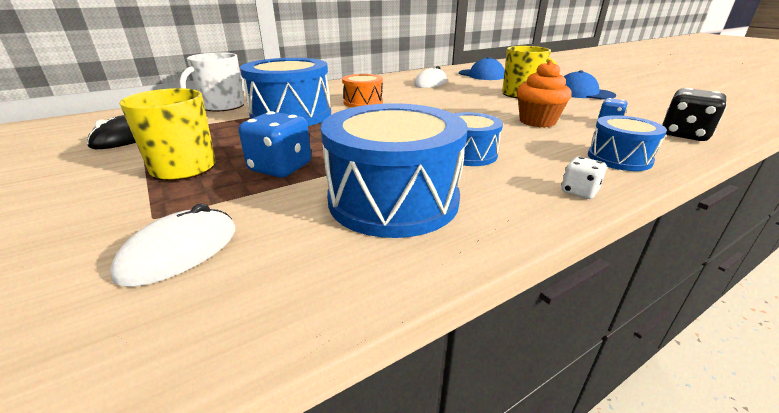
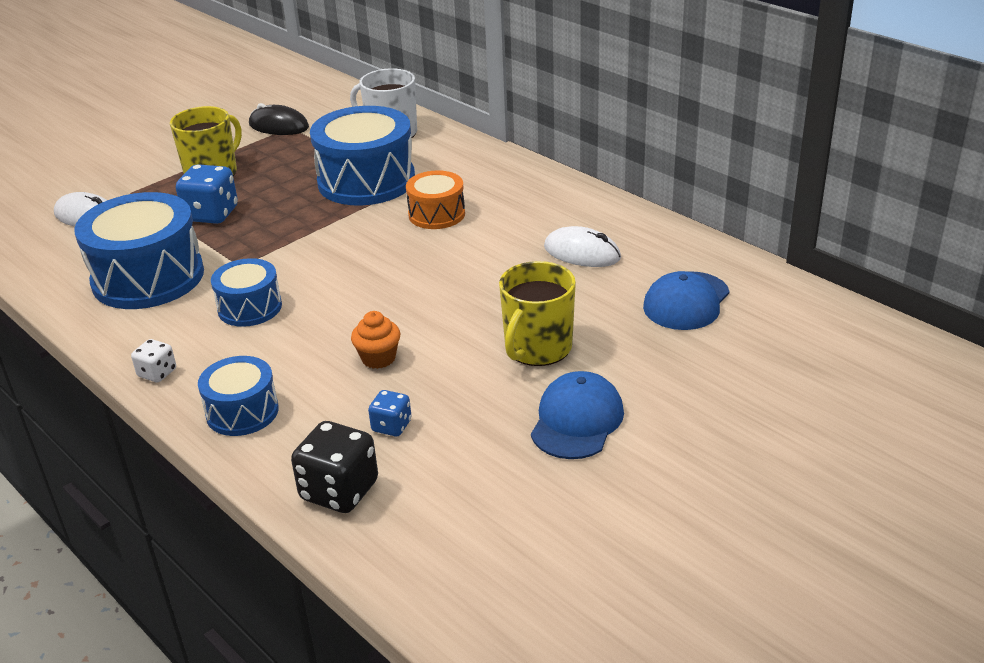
camera: 80 degrees right, 5 degrees up
(537, 121) = (378, 358): orange cupcake -> orange cupcake, size x0.66

